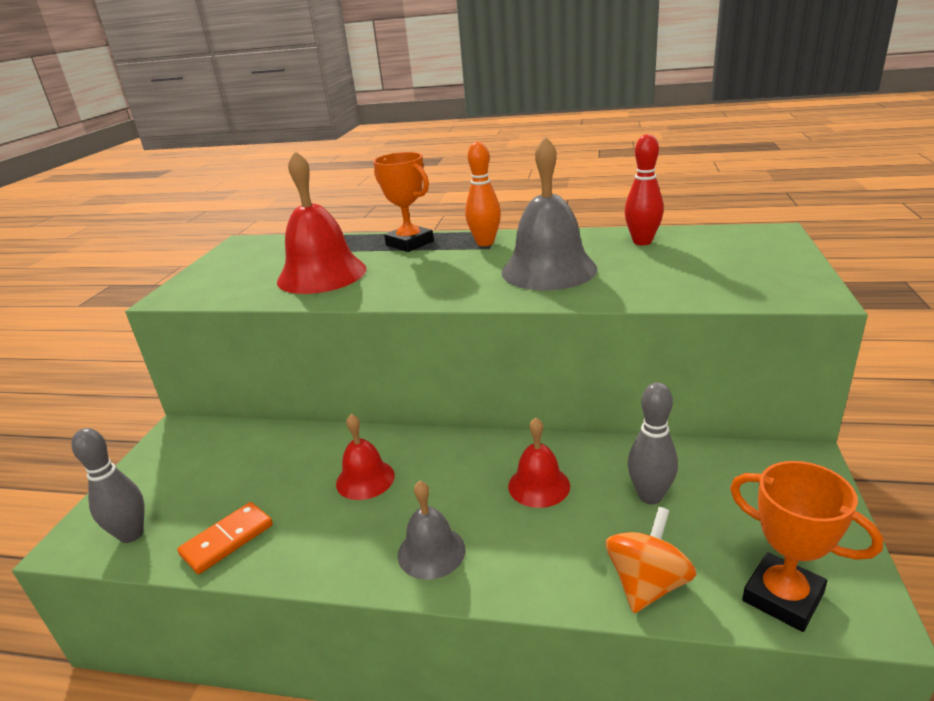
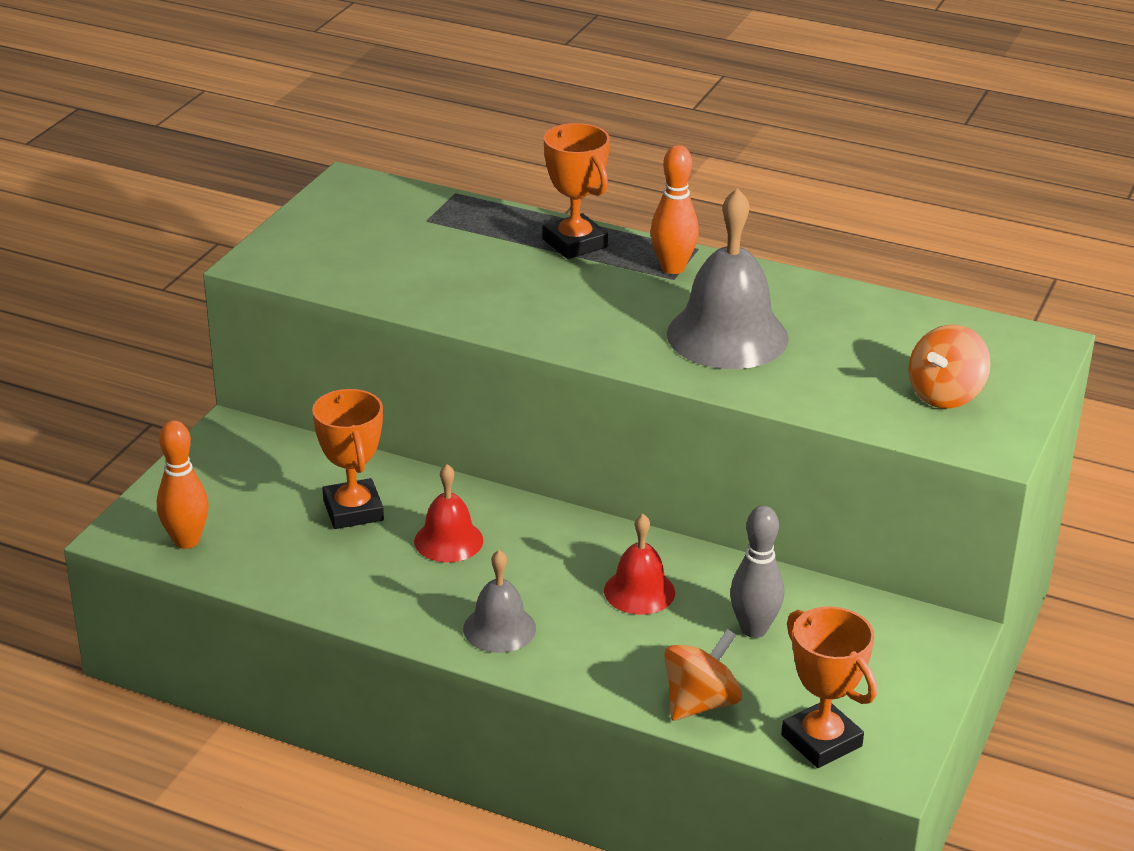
camera: 10 degrees right, 5 degrees up
(131, 534) = (186, 541): grey bowling pin -> orange bowling pin
(227, 540) = (289, 569): orange domino -> none
(280, 472) = (353, 510): none -> orange trophy
(322, 274) = (448, 272): red bell -> none
(642, 242) = (870, 318): red bowling pin -> none
(739, 272) = (945, 395): none -> orange spinning top

